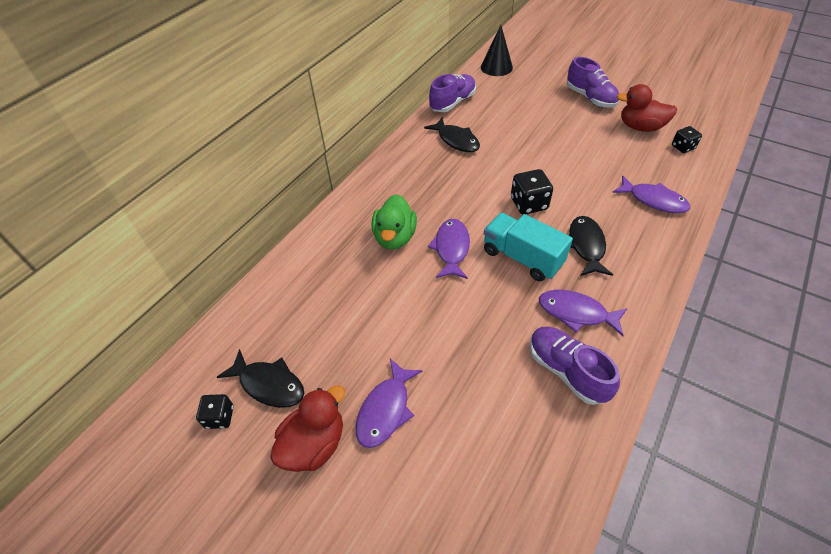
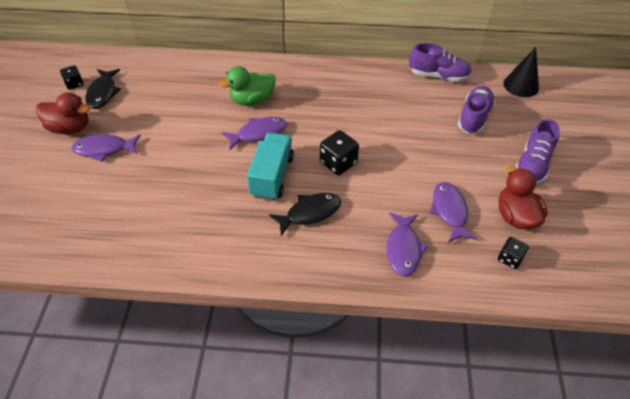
camera: 60 degrees right, 0 degrees up
(456, 140) = (387, 95): black fish -> none
(566, 371) = (172, 232): purple shoe -> purple shoe (474, 117)
(576, 313) = (231, 225): purple fish -> purple fish (449, 211)

